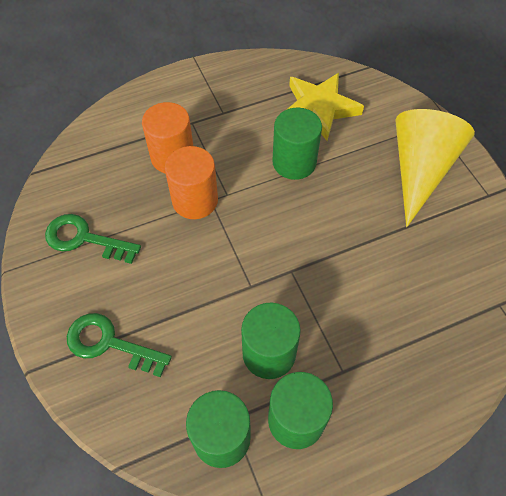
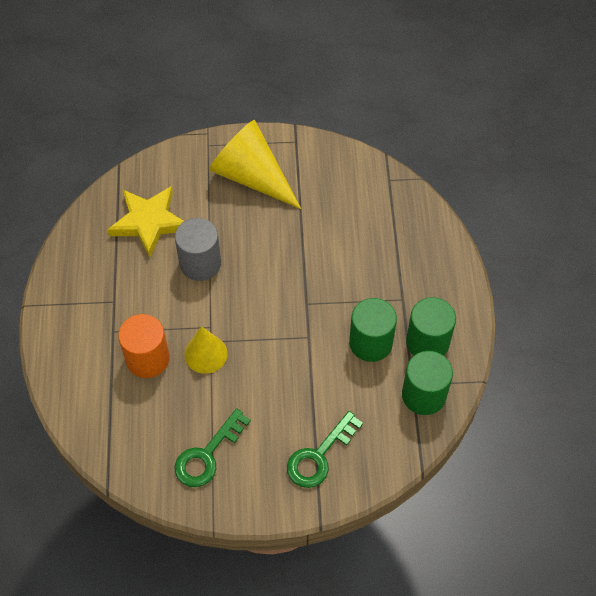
camera: 70 degrees left, 0 degrees up
(195, 200) = (206, 354): orange cylinder -> yellow cone
(294, 162) = (200, 263): green cylinder -> grey cylinder

